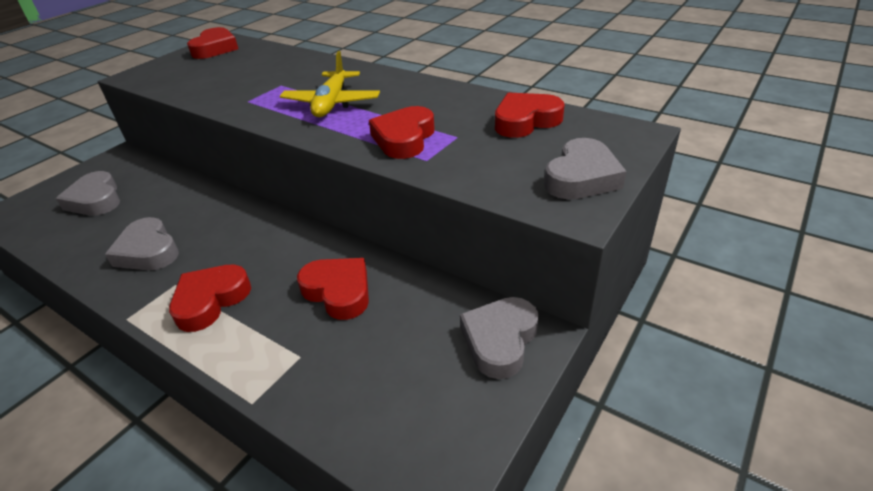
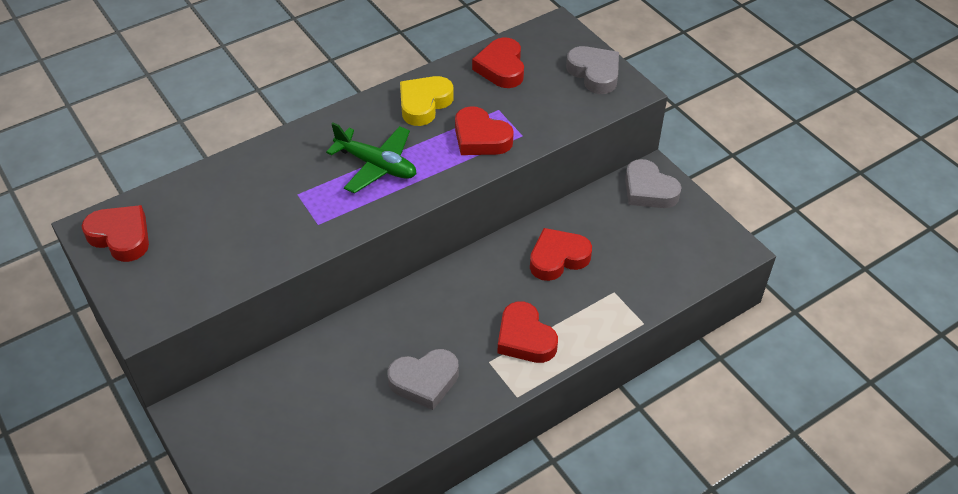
camera: 70 degrees left, 10 degrees up
(96, 200) = (288, 431): grey heart -> none
(332, 103) = (376, 165): yellow plane -> green plane
(432, 100) = (424, 104): none -> yellow heart

